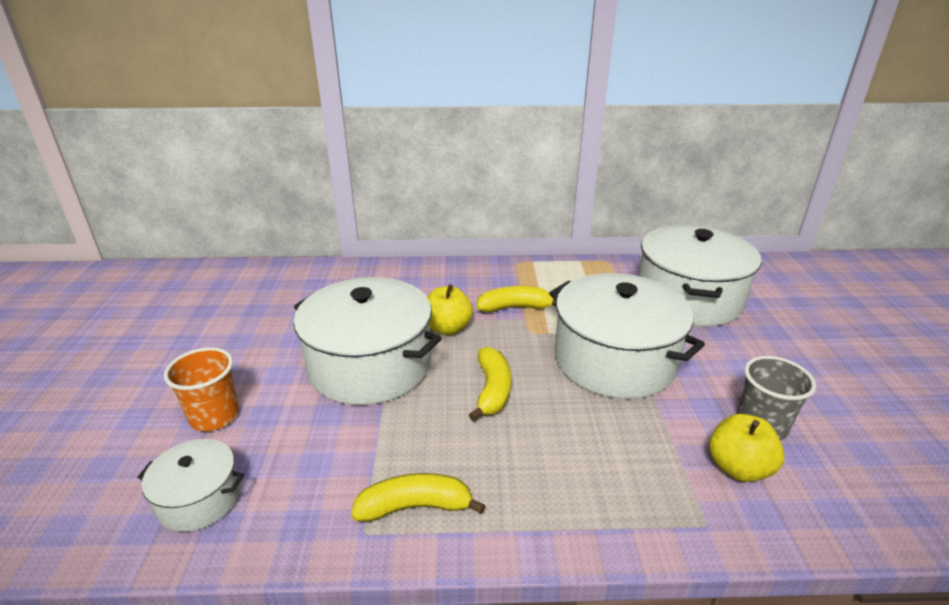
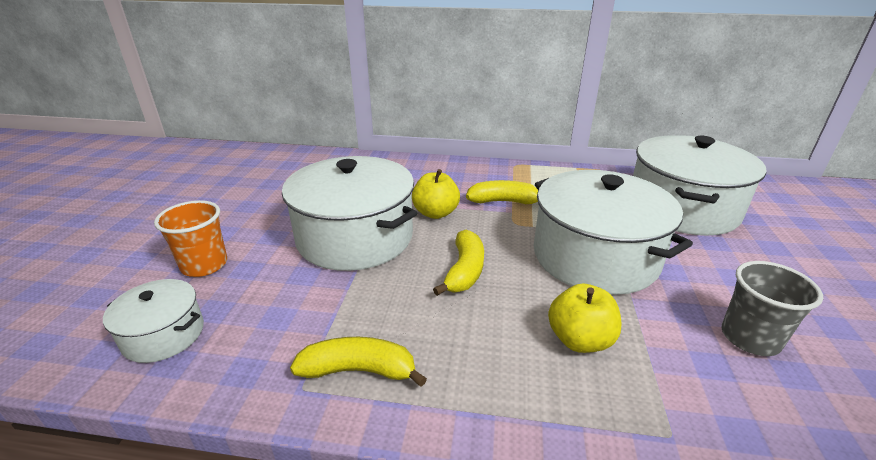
camera: 10 degrees right, 0 degrees up
(738, 468) = (717, 379): yellow apple -> yellow apple (580, 340)

